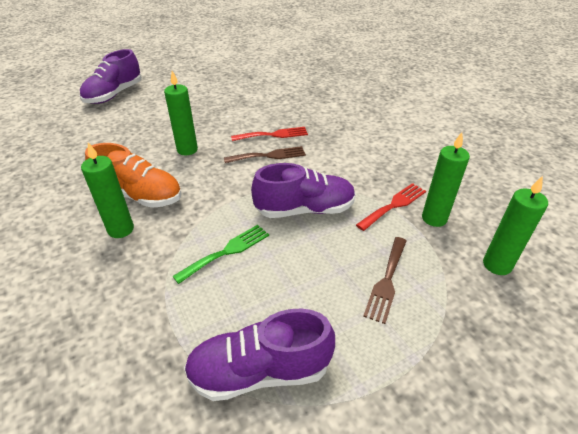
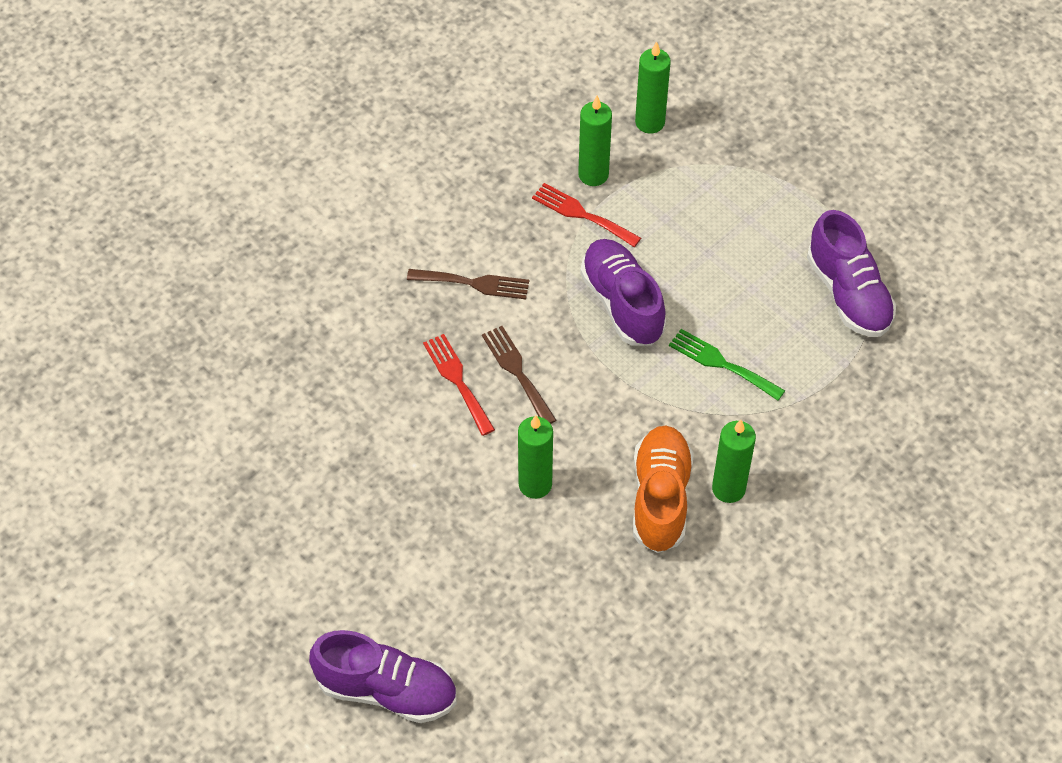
camera: 105 degrees left, 15 degrees up
(387, 281) = (708, 212): brown fork -> brown fork (474, 283)

